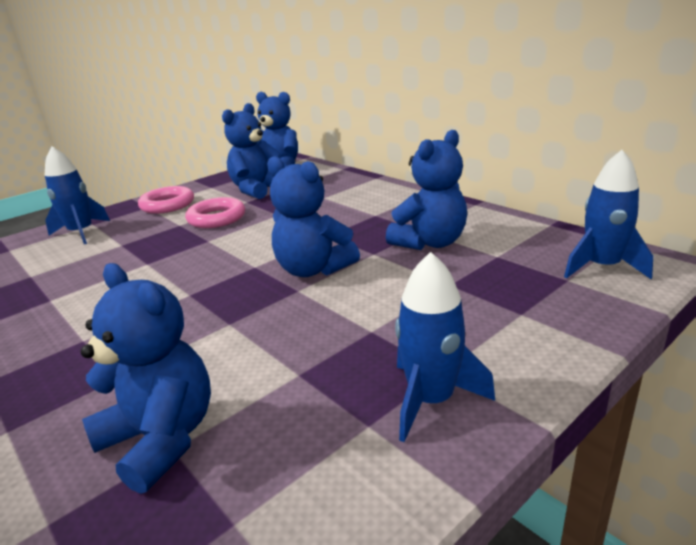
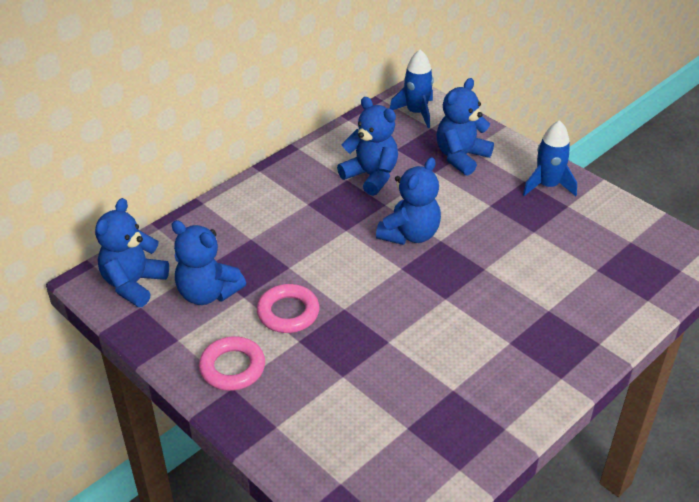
camera: 95 degrees left, 15 degrees up
(81, 233) = (303, 426): blue rocket -> none
(161, 438) = (591, 275): blue teddy bear -> blue teddy bear (461, 157)

